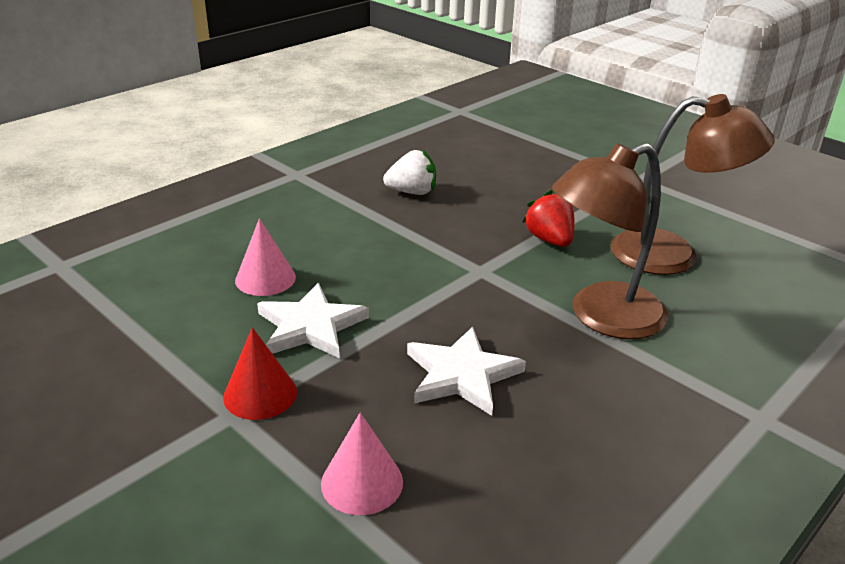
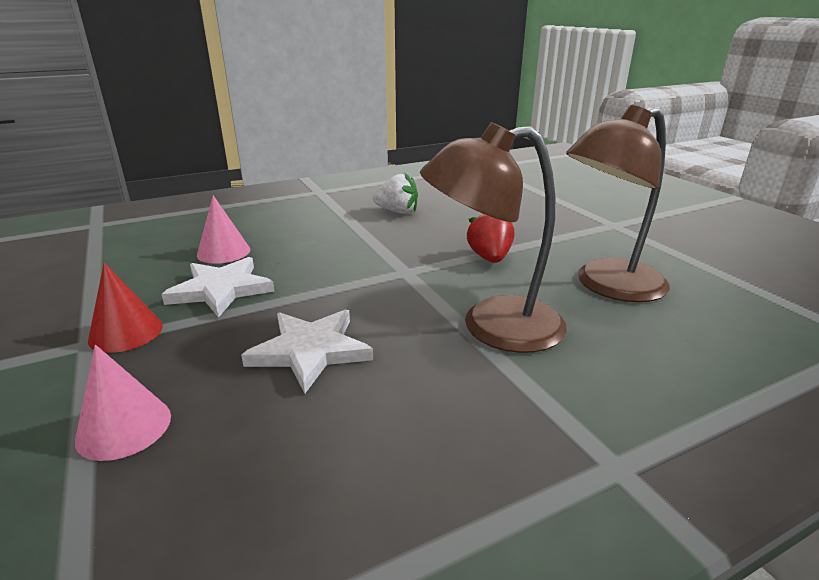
camera: 20 degrees right, 5 degrees down
(672, 255) = (607, 286): brown lamp -> brown lamp turned 120 degrees clockwise

